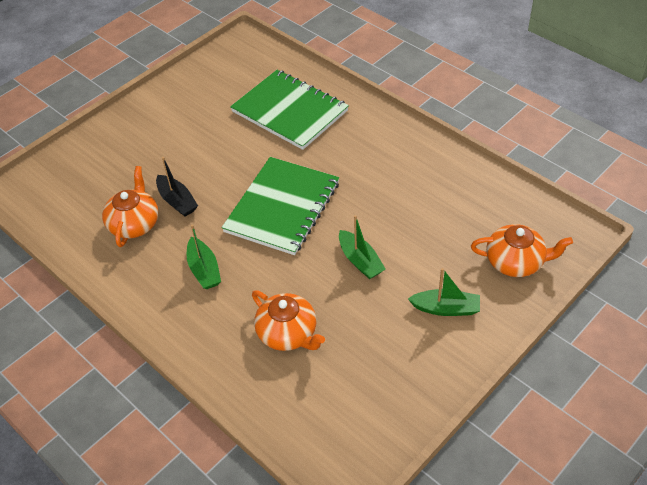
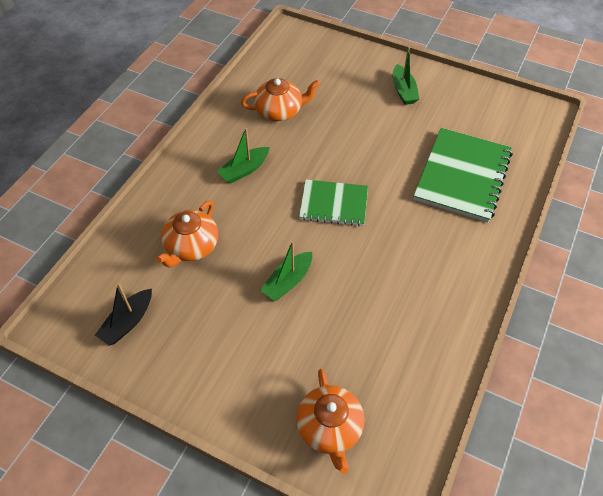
camera: 70 degrees right, 5 degrees up
(177, 201) = (313, 129): black boat -> black boat (128, 322)
(282, 207) = (333, 204): green notebook -> green notebook, size x0.63
(446, 308) = (248, 369): green boat -> green boat (403, 91)

